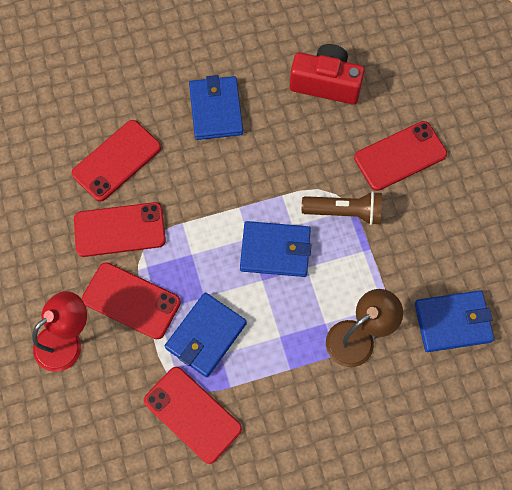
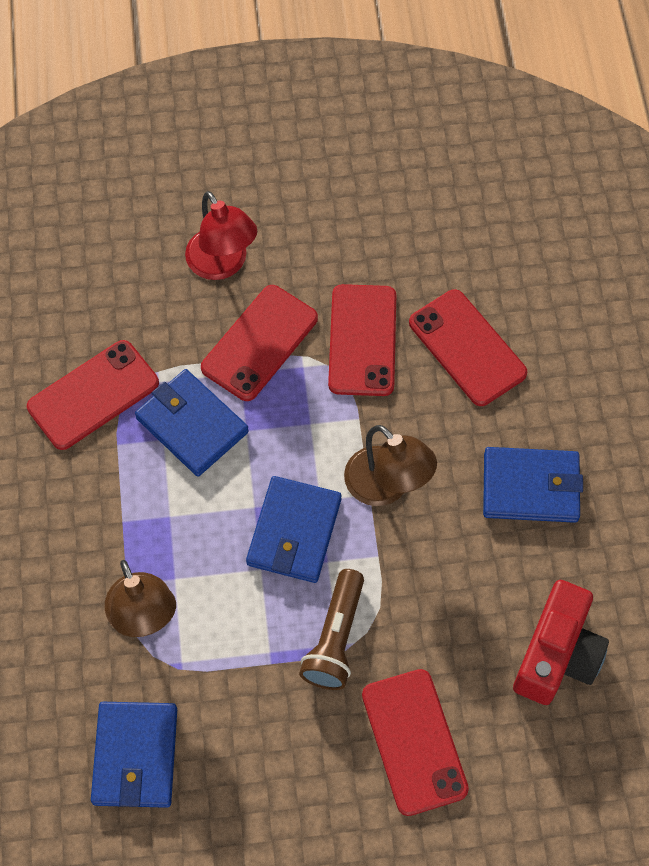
camera: 100 degrees right, 5 degrees down
(231, 197) = (386, 487): none -> brown lamp

